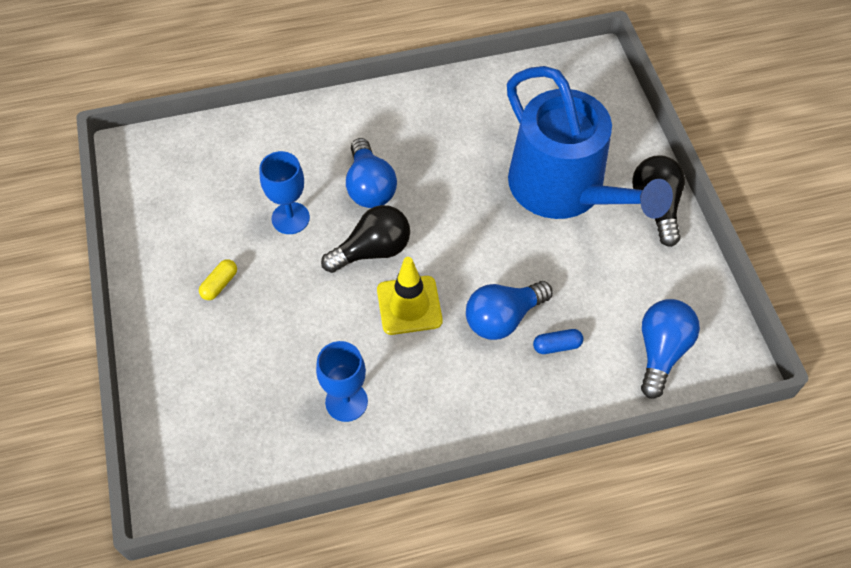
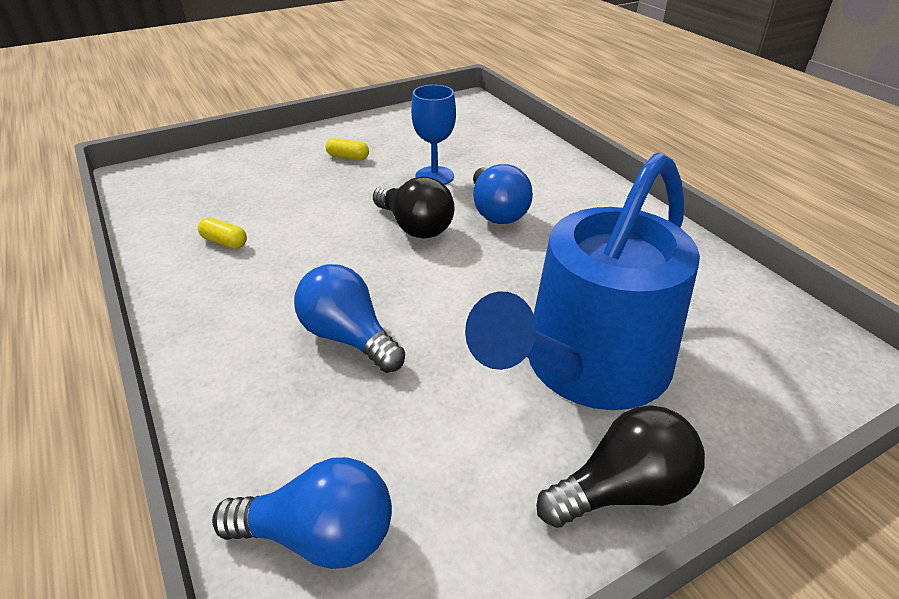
camera: 75 degrees right, 20 degrees down
(346, 401) = (224, 242): blue goblet -> yellow capsule
(369, 187) = (497, 212): blue light bulb -> blue light bulb turned 75 degrees counterclockwise
(409, 305) = (350, 261): yellow traffic cone -> none
(557, 346) = (313, 397): blue capsule -> none

